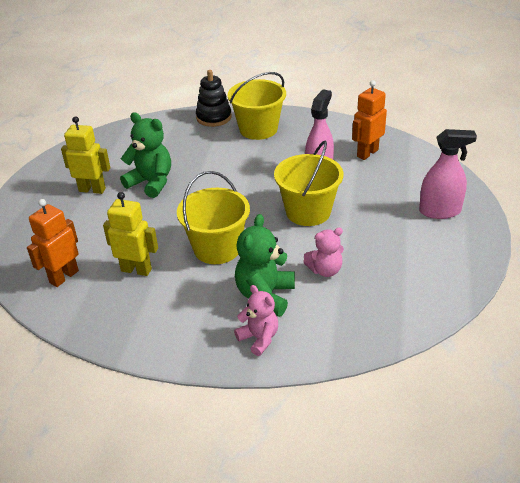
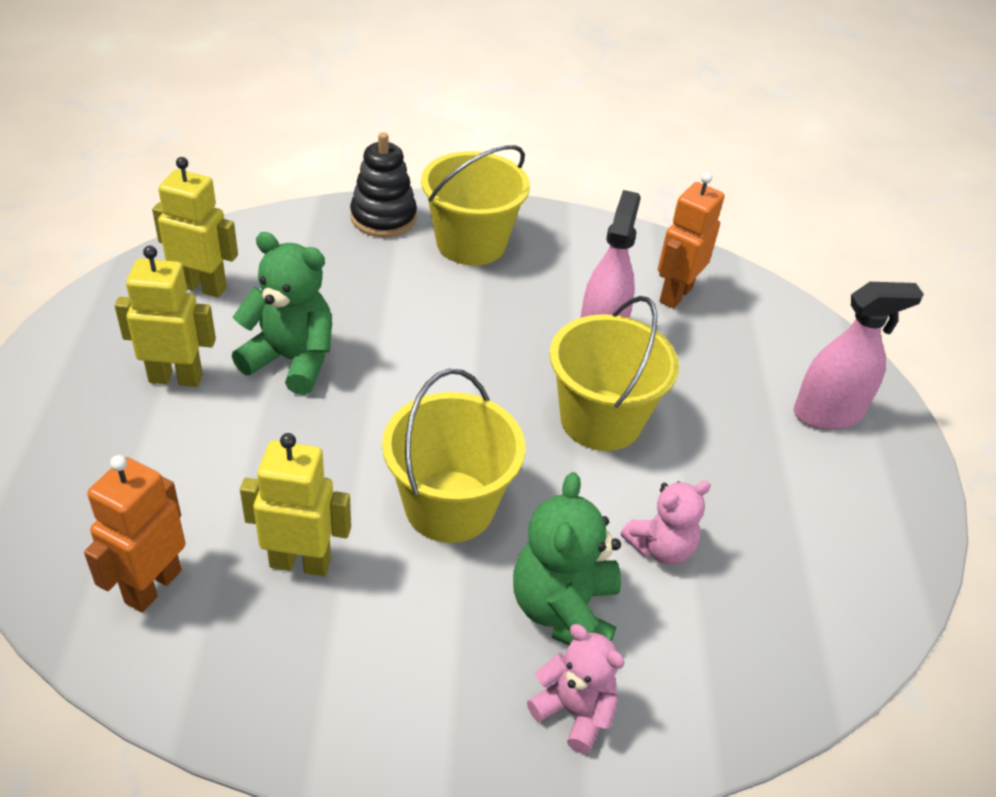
camera: 15 degrees left, 5 degrees up
(113, 149) = (202, 286): none -> yellow robot

